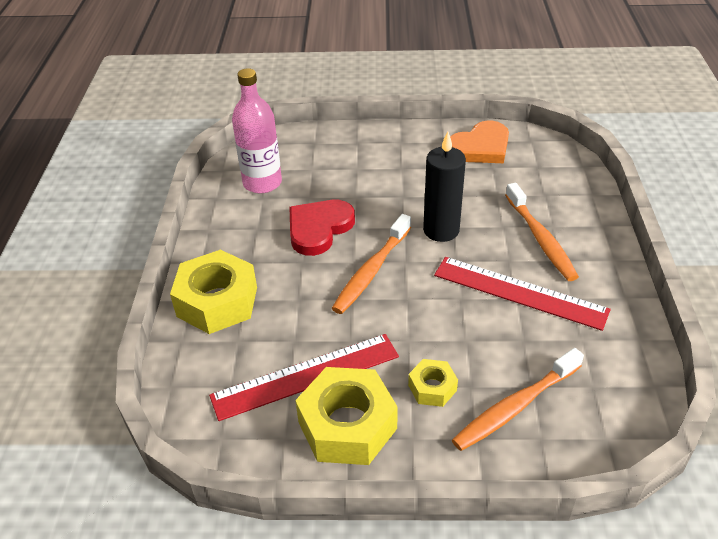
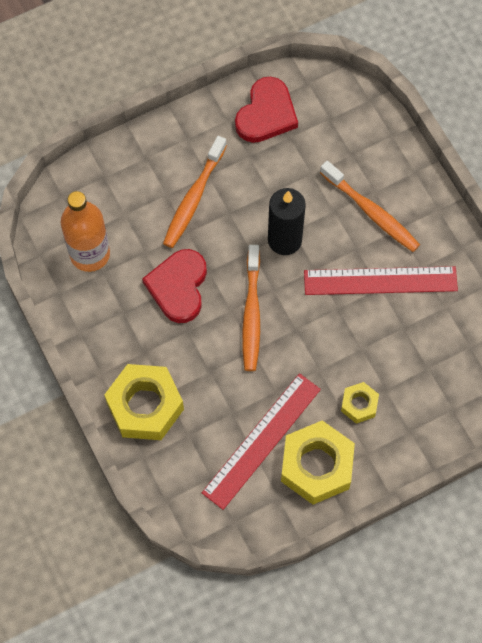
camera: 30 degrees left, 25 degrees up
(262, 183) = (90, 254): pink bottle -> orange bottle
(480, 147) = (266, 114): orange heart -> red heart
(515, 406) = (424, 392): orange toothbrush -> orange toothbrush (194, 198)

